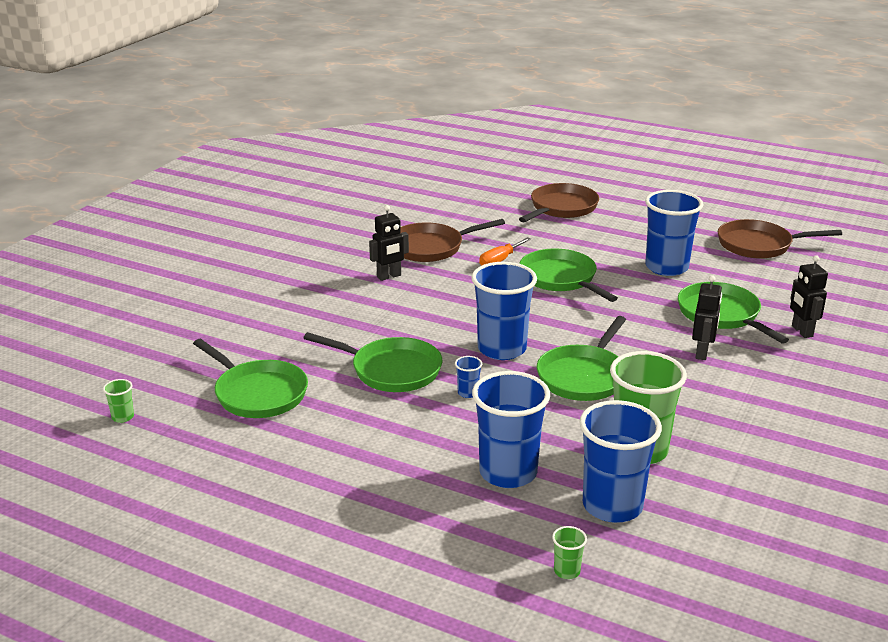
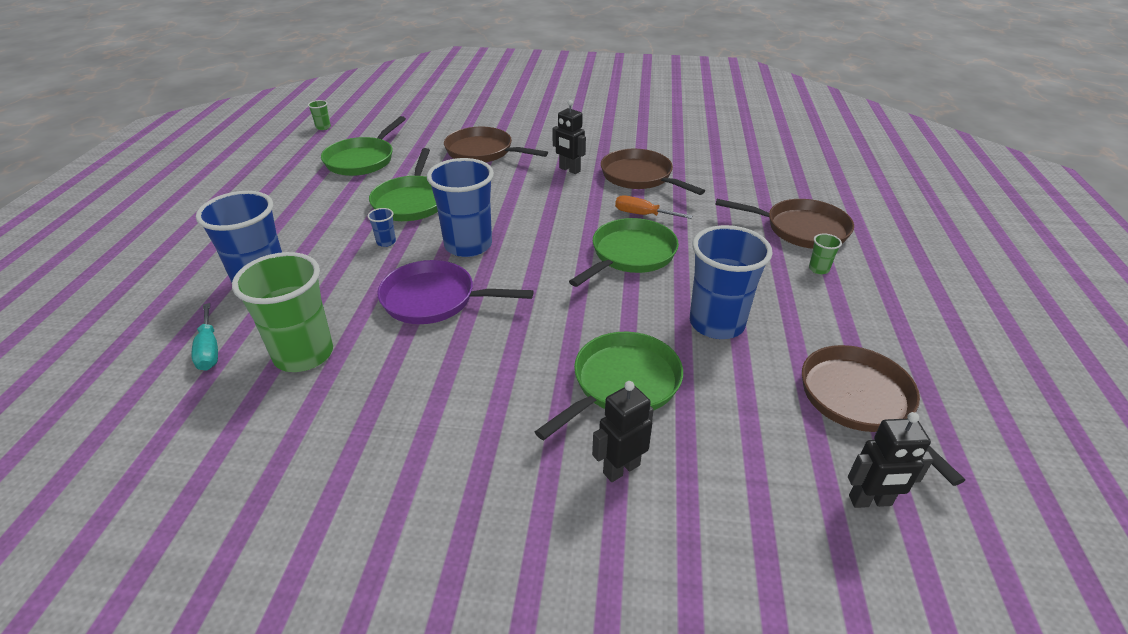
camera: 70 degrees right, 10 degrees up
(306, 315) = (483, 152): none -> brown pan
(567, 571) = (116, 337): green cup -> green cup (818, 269)
(583, 376) = (434, 299): green pan -> purple pan
(612, 506) = (209, 350): blue cup -> turquoise screwdriver
(702, 353) = (517, 377): black robot -> black robot (870, 501)

